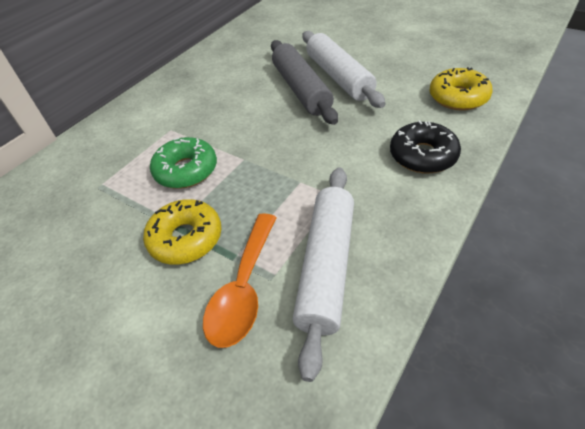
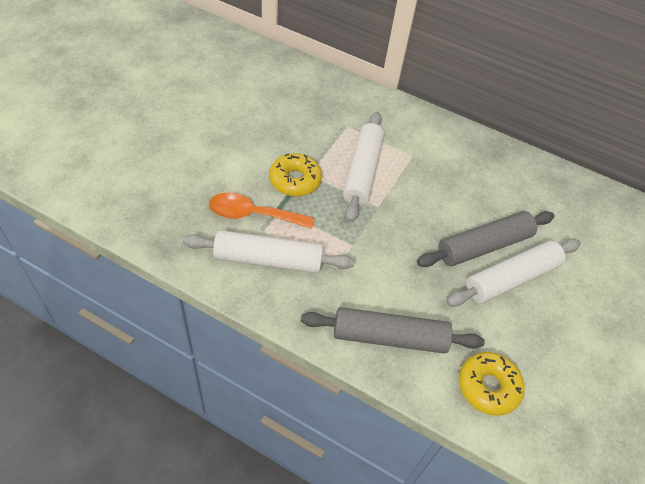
camera: 75 degrees right, 5 degrees up
(186, 170) = (363, 172): green donut -> white rolling pin
(422, 155) = (389, 337): black donut -> grey rolling pin

